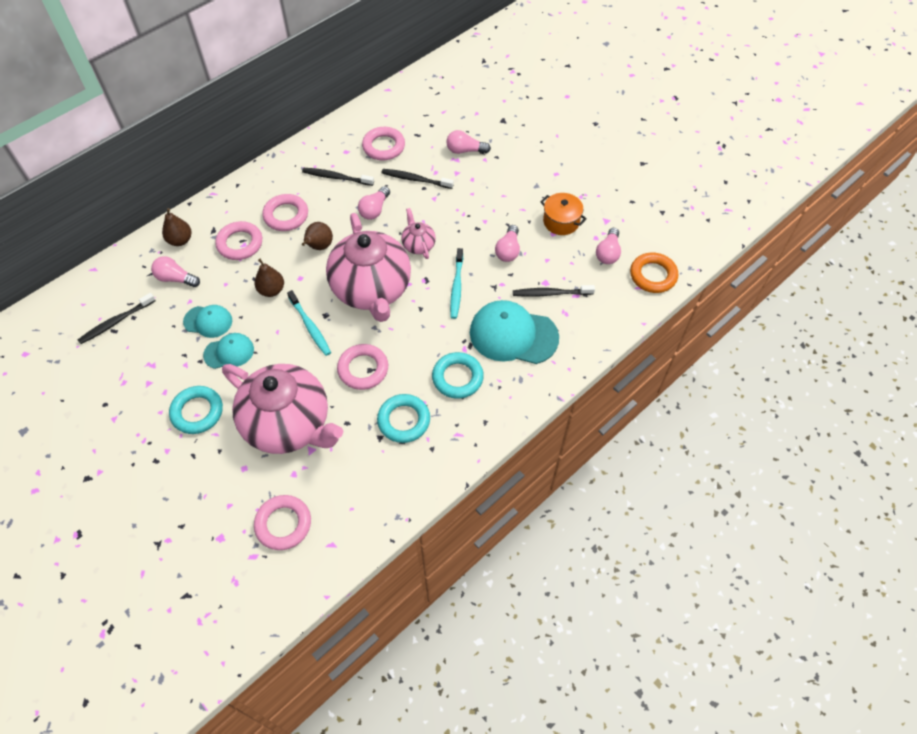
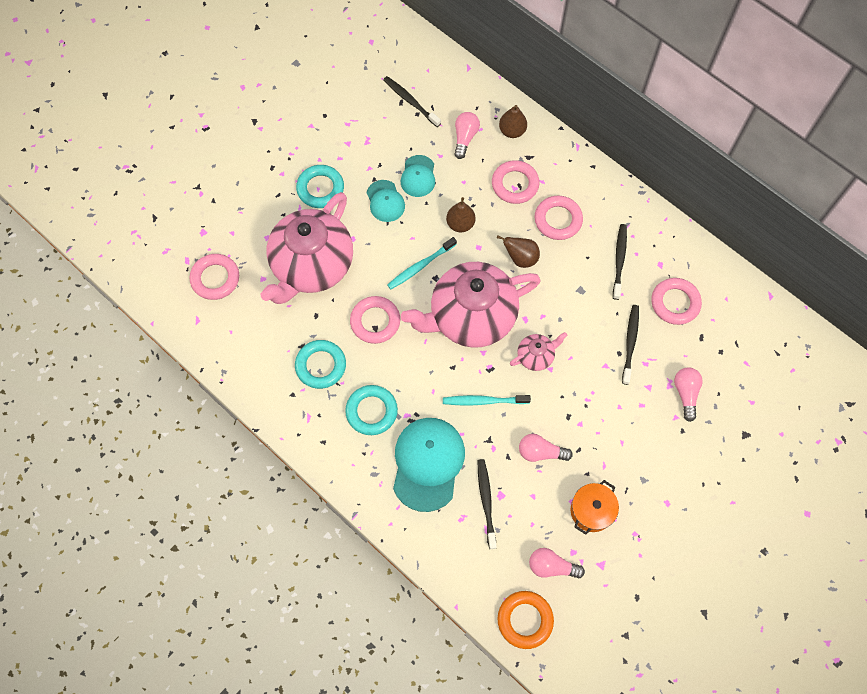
camera: 85 degrees right, 10 degrees up
(374, 210) = (579, 305): pink light bulb -> none

